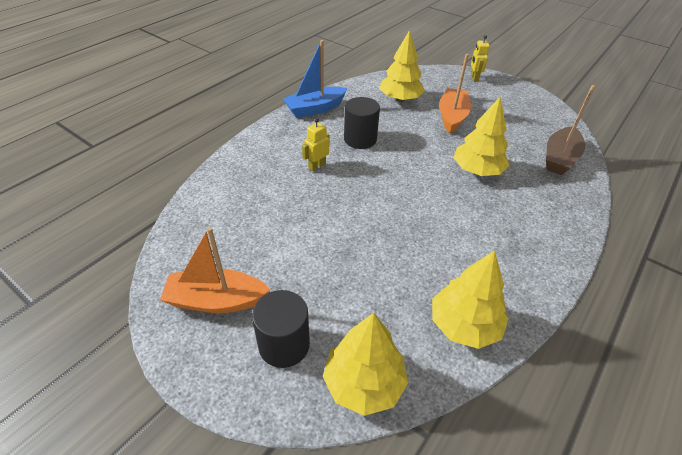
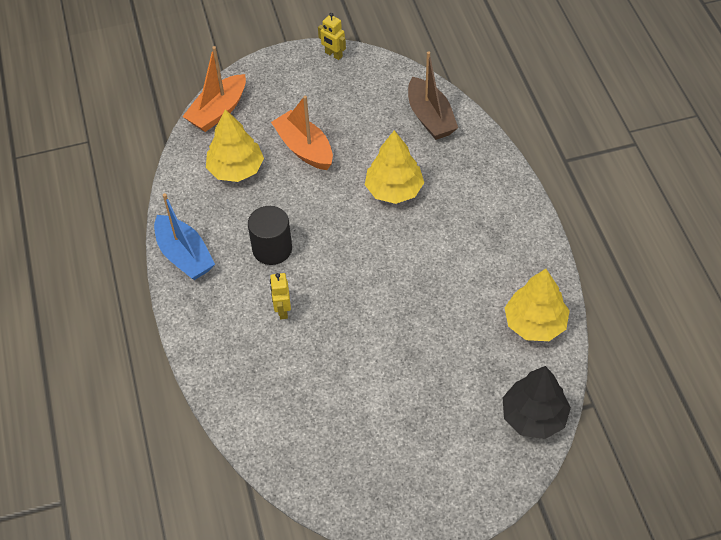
camera: 50 degrees left, 10 degrees up
(216, 300) = (390, 476): orange boat -> orange boat (218, 111)
(284, 345) = (467, 449): black cylinder -> none
(315, 109) = (184, 255): blue boat -> blue boat turned 45 degrees counterclockwise
(364, 383) = (534, 416): yellow tree -> black tree
(474, 78) = (259, 78): yellow robot -> yellow robot (333, 55)

